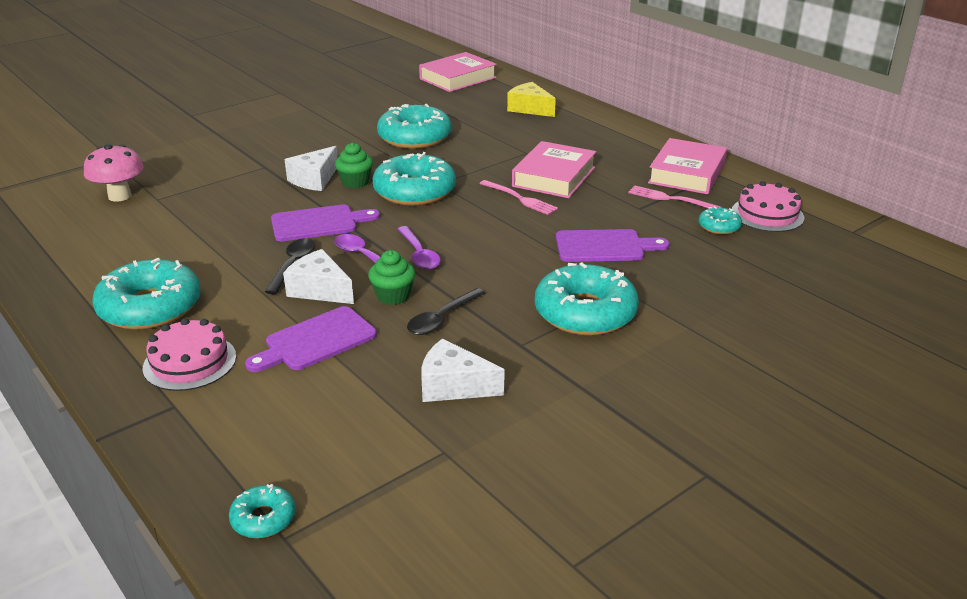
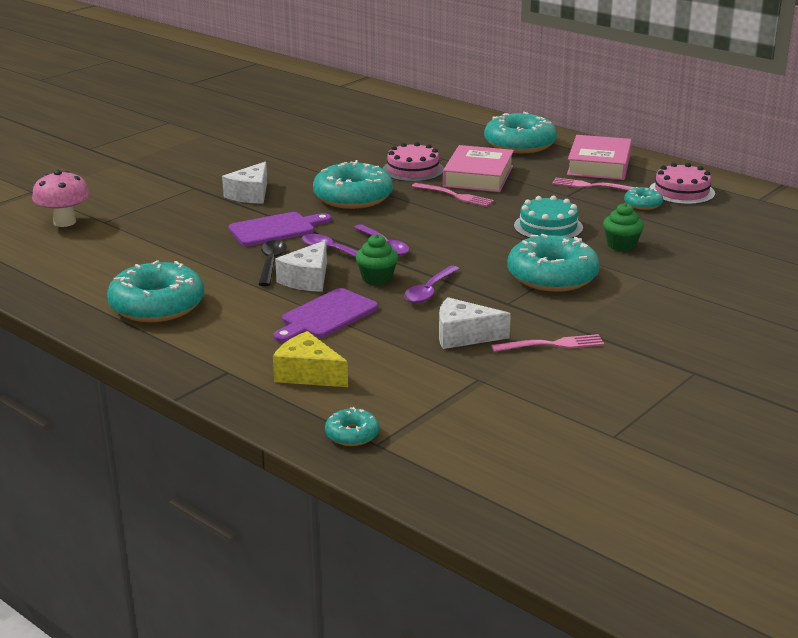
camera: 10 degrees left, 5 degrees down
(190, 362) = (221, 341): pink cake -> pink cake (413, 170)
(320, 290) = (307, 279): white cheese -> white cheese turned 90 degrees counterclockwise
(355, 182) = (292, 194): green cupcake -> green cupcake (621, 245)
(414, 137) = (329, 153): turquoise donut -> turquoise donut (520, 144)
(442, 318) = (429, 291): black spoon -> purple spoon
(458, 78) = (344, 98): pink book -> none
(530, 109) = (429, 121): yellow cheese -> yellow cheese (308, 374)
(549, 410) = (552, 344): none -> pink fork
(604, 246) = (548, 227): purple cutting board -> turquoise cake

